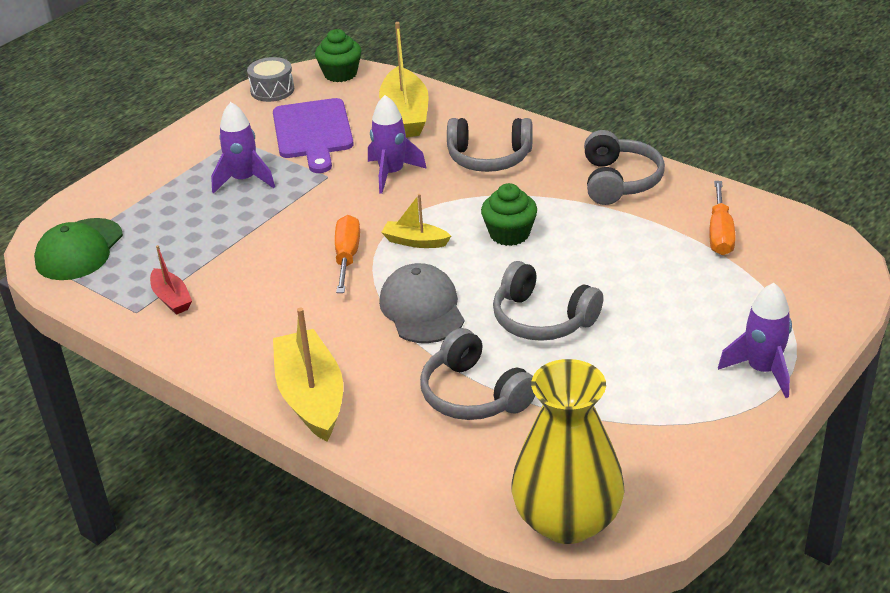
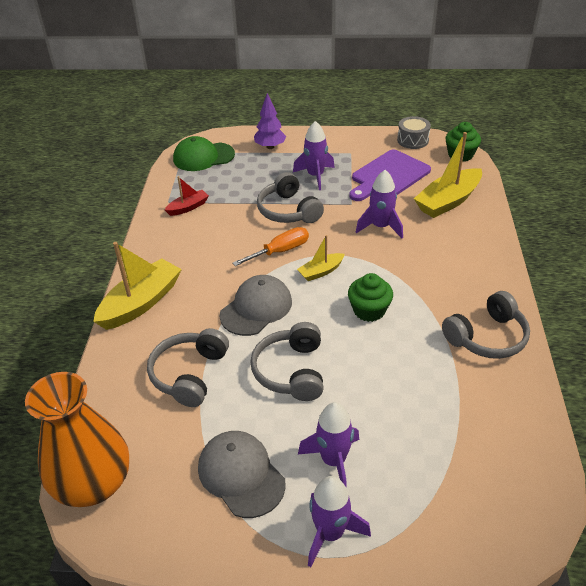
camera: 55 degrees right, 5 degrees up
(137, 190) = (270, 147): none -> purple tree
(171, 298) = (188, 207): red boat -> red boat turned 150 degrees counterclockwise
(415, 241) = (321, 271): yellow boat -> yellow boat turned 105 degrees counterclockwise
(489, 158) = (443, 260): grey headphones -> grey headphones (288, 211)
(567, 520) = (93, 483): yellow vase -> orange vase
(648, 404) = (241, 475): none -> grey cap
(682, 336) = (333, 460): none -> purple rocket
(720, 234) = (481, 428): orange screwdriver -> none

